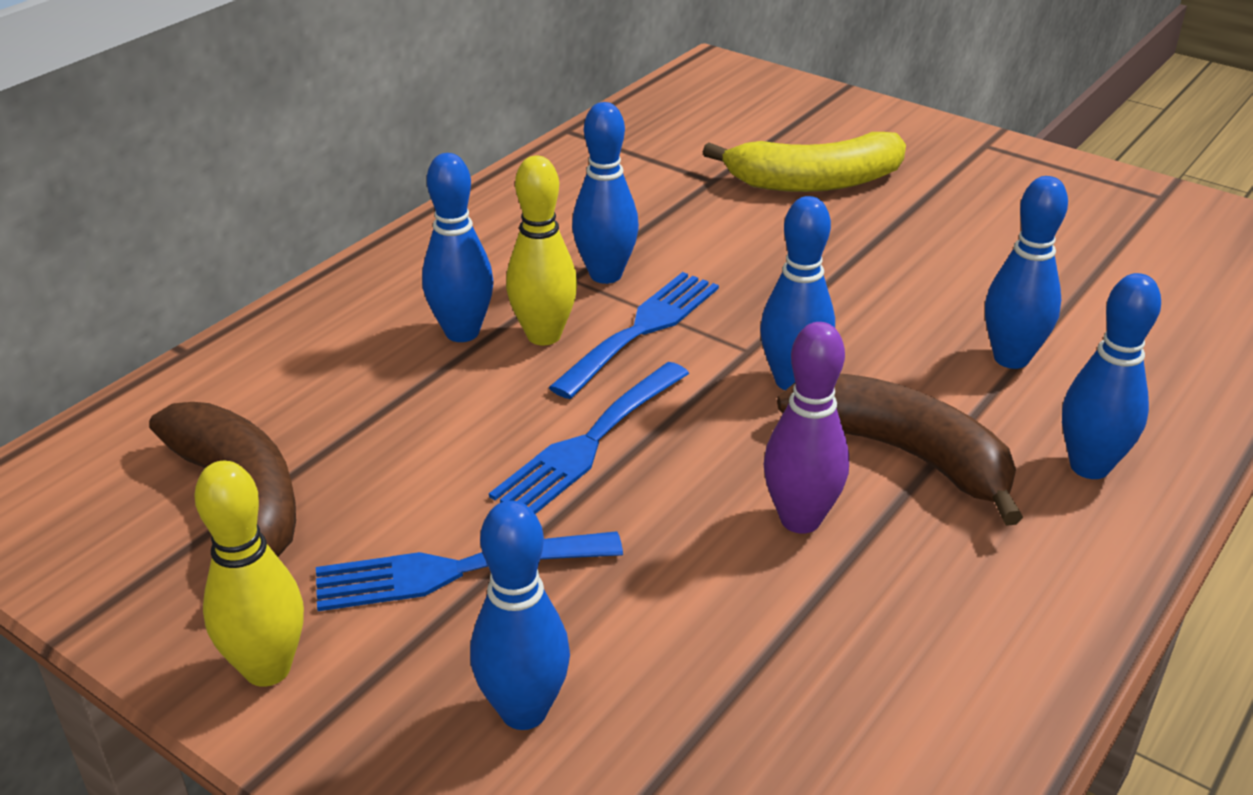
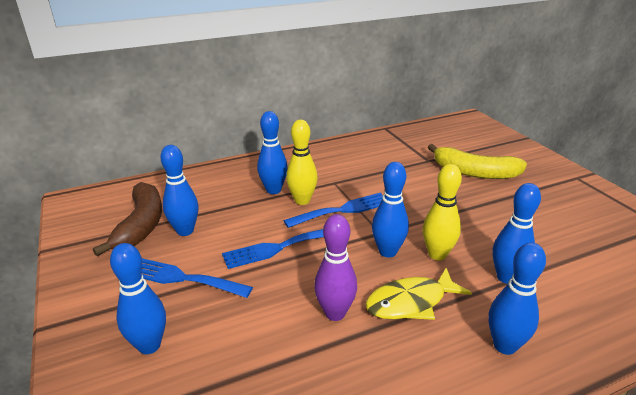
camera: 30 degrees right, 5 degrees down
(267, 669) = (87, 288): yellow bowling pin -> yellow bowling pin (437, 254)
(605, 275) = (348, 185): blue bowling pin -> blue bowling pin (185, 231)
(904, 454) = (411, 302): brown banana -> yellow fish

